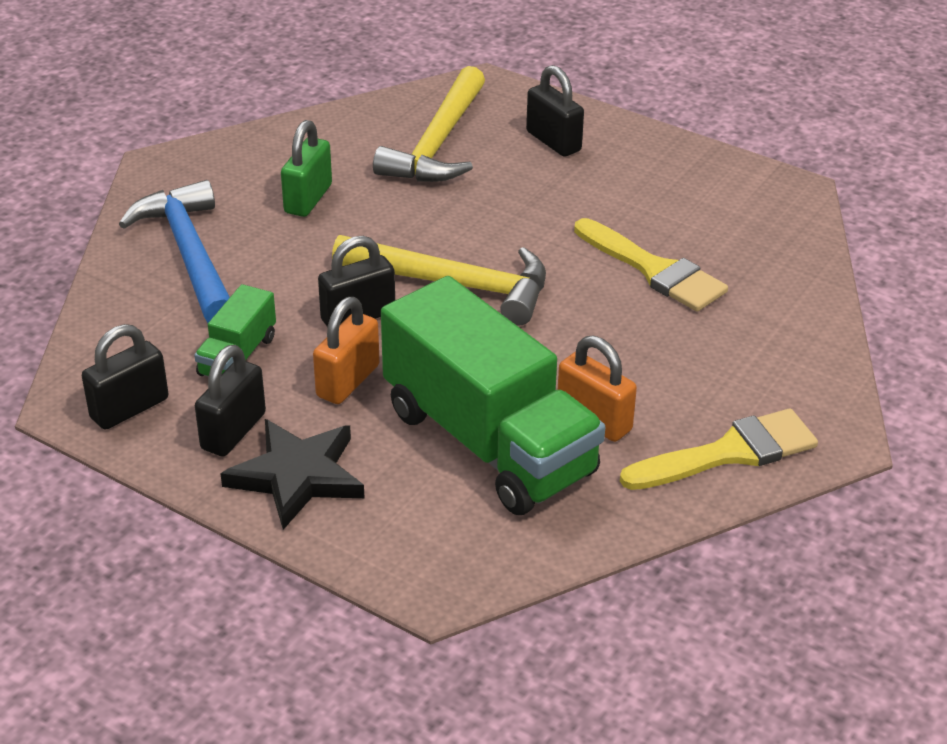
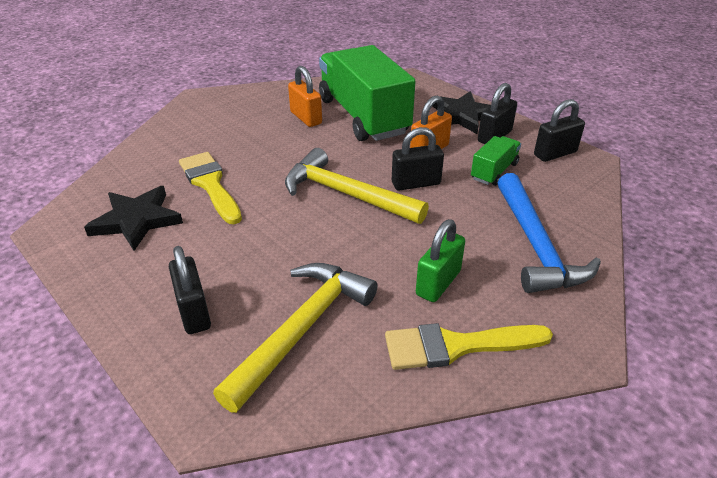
camera: 165 degrees left, 0 degrees up
(703, 212) = (136, 220): none -> black star
(729, 453) = (252, 99): yellow brush -> yellow brush (456, 346)

